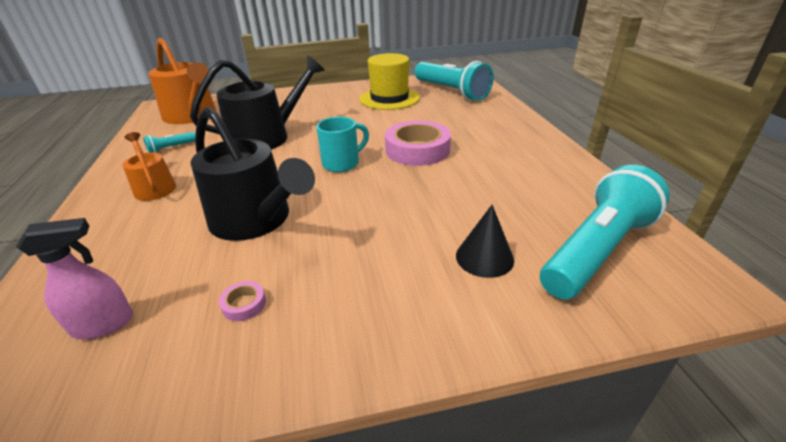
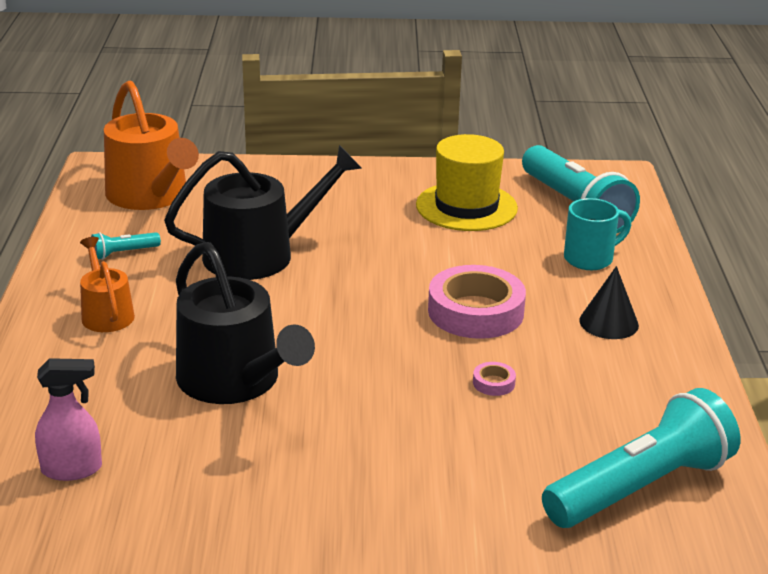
camera: 10 degrees right, 5 degrees down
(244, 304) = (216, 475): pink tape -> pink tape (493, 383)
(342, 163) = (362, 317): turquoise mug -> turquoise mug (590, 259)
(484, 257) = (500, 472): black cone -> black cone (609, 322)

